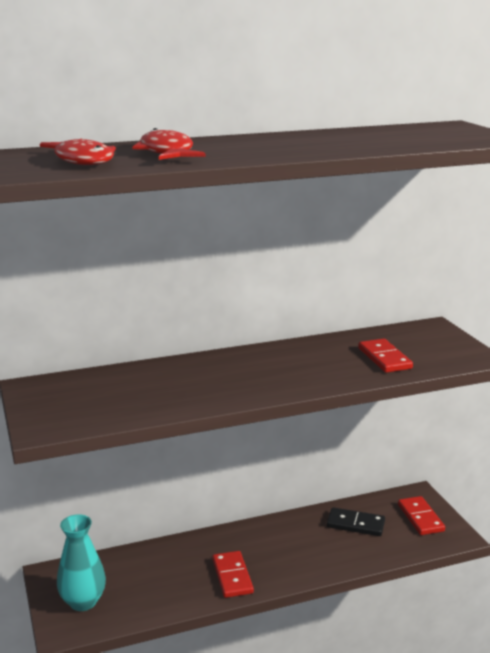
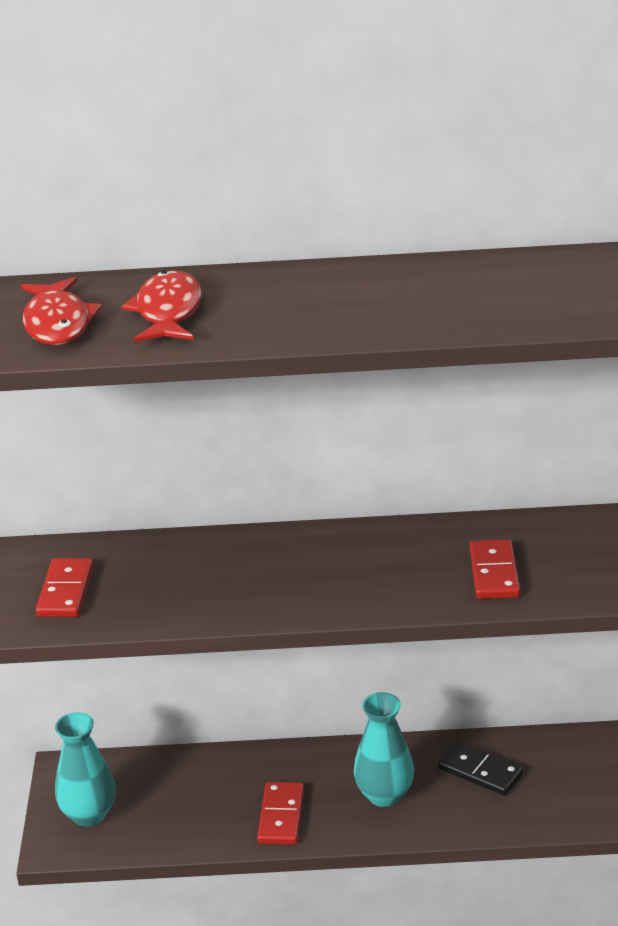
camera: 20 degrees right, 10 degrees up
(299, 550) = (384, 795): none -> turquoise vase
(420, 518) = (577, 778): red domino -> red domino (65, 591)

